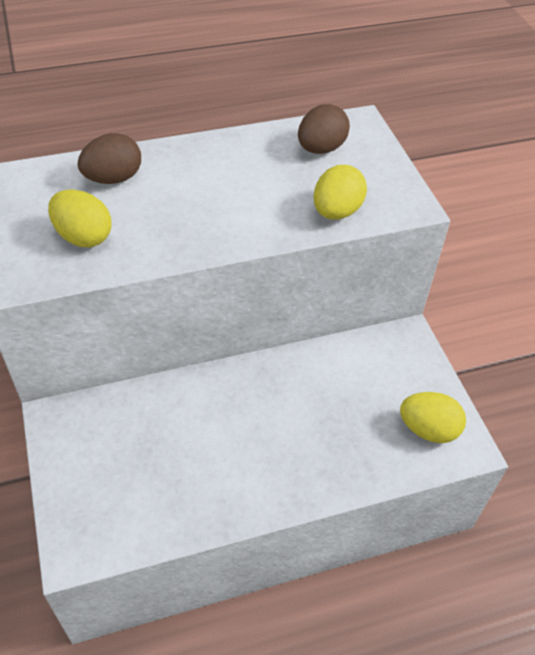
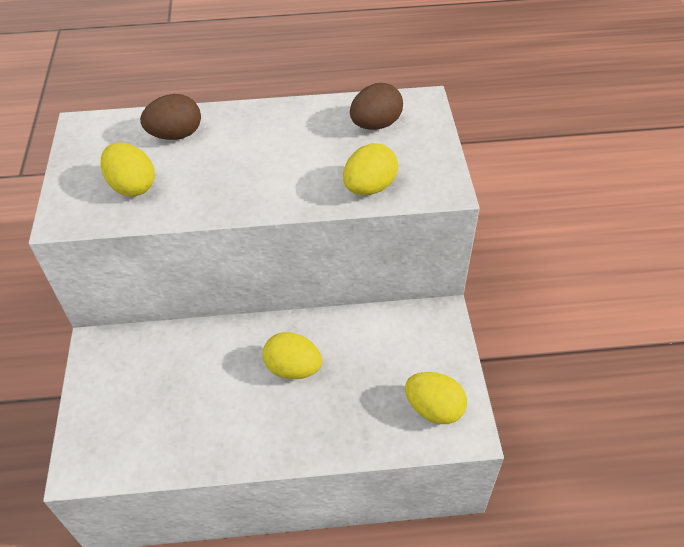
camera: 15 degrees right, 0 degrees up
(275, 410) = (293, 368): none -> yellow egg

